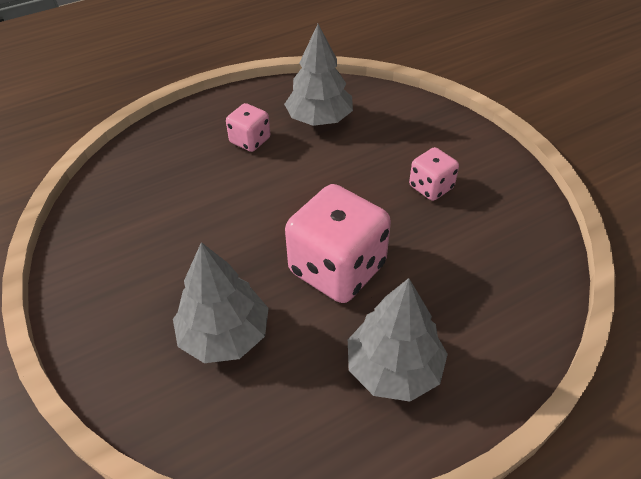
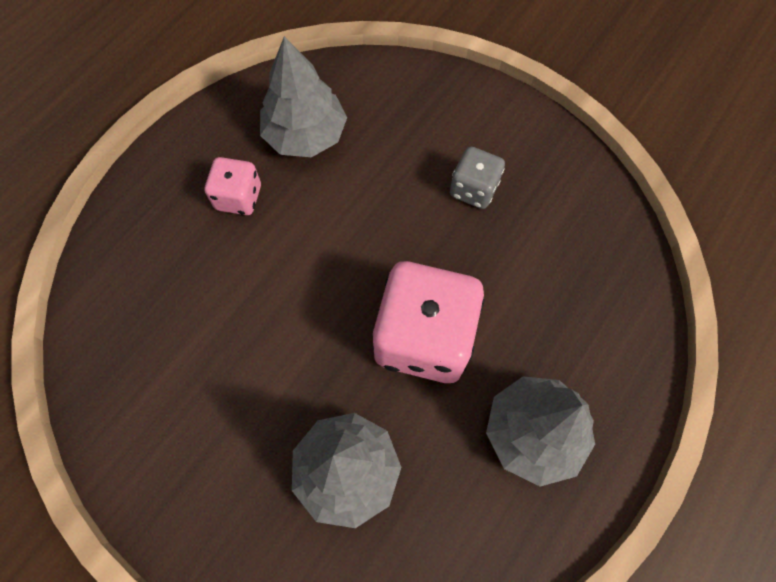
camera: 25 degrees left, 20 degrees up
(431, 187) = (473, 189): pink dice -> grey dice

